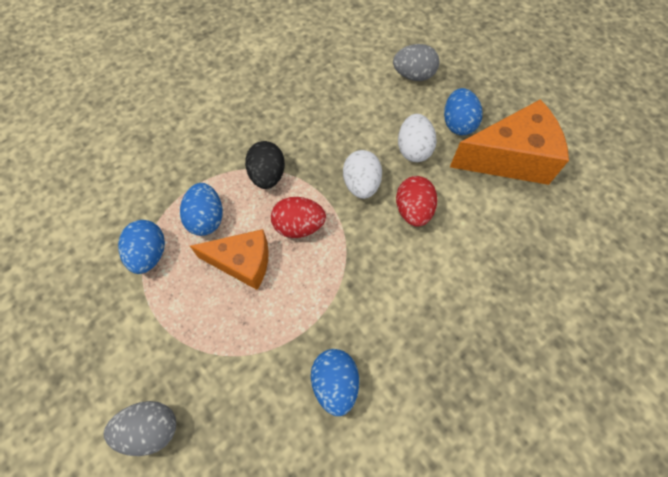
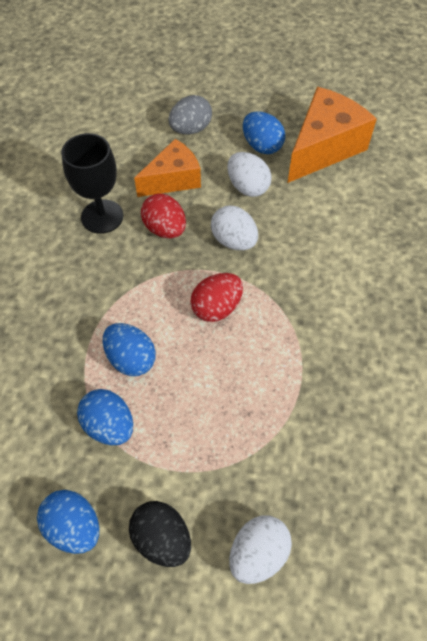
camera: 40 degrees left, 5 degrees down
(151, 429) = (258, 553): grey egg -> white egg
(242, 263) = (199, 370): orange cheese -> orange cheese (173, 180)
(267, 175) = (149, 287): black egg -> black egg (162, 538)
(286, 101) = (102, 216): none -> black goblet
(335, 383) = (361, 399): blue egg -> blue egg (74, 527)
(413, 210) = (292, 233): red egg -> red egg (165, 229)

